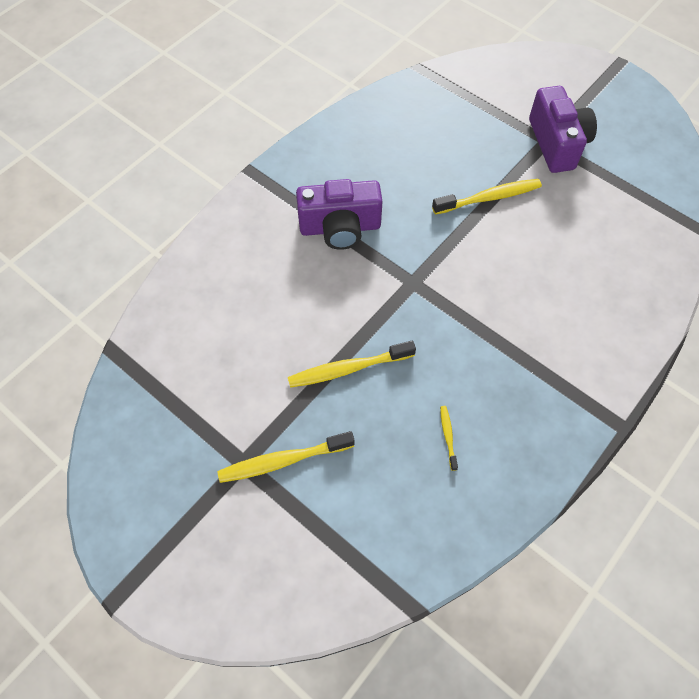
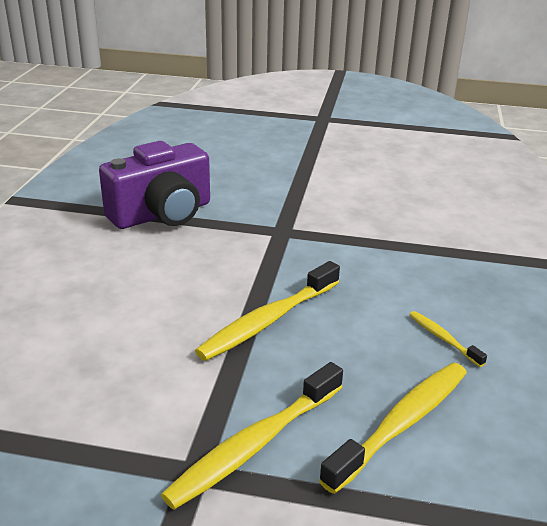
camera: 30 degrees left, 30 degrees down
(489, 198) = (305, 159): yellow toothbrush -> yellow toothbrush (402, 423)
(557, 143) = (334, 118): purple camera -> none

